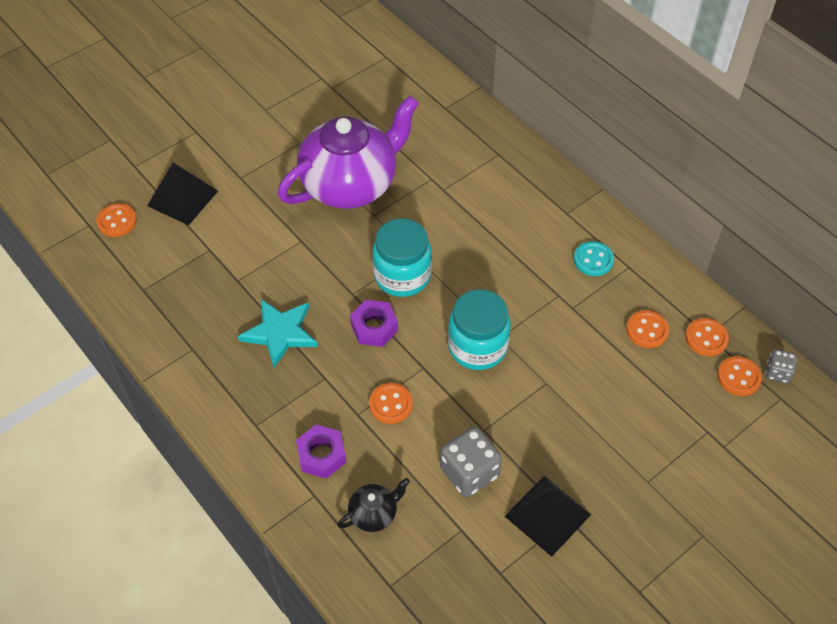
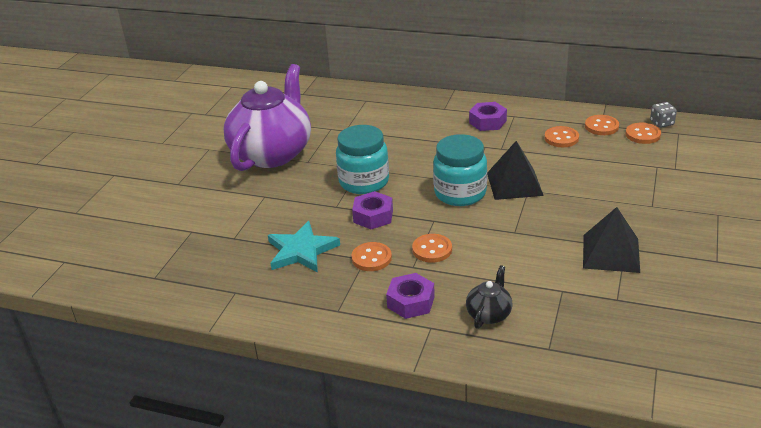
camera: 30 degrees left, 20 degrees down
(117, 221) = (90, 249): orange button -> orange button (371, 258)
(182, 198) = (138, 213): black pyramid -> black pyramid (514, 184)
(469, 472) = (531, 258): grey dice -> none
(593, 260) = (487, 122): turquoise button -> purple nut

